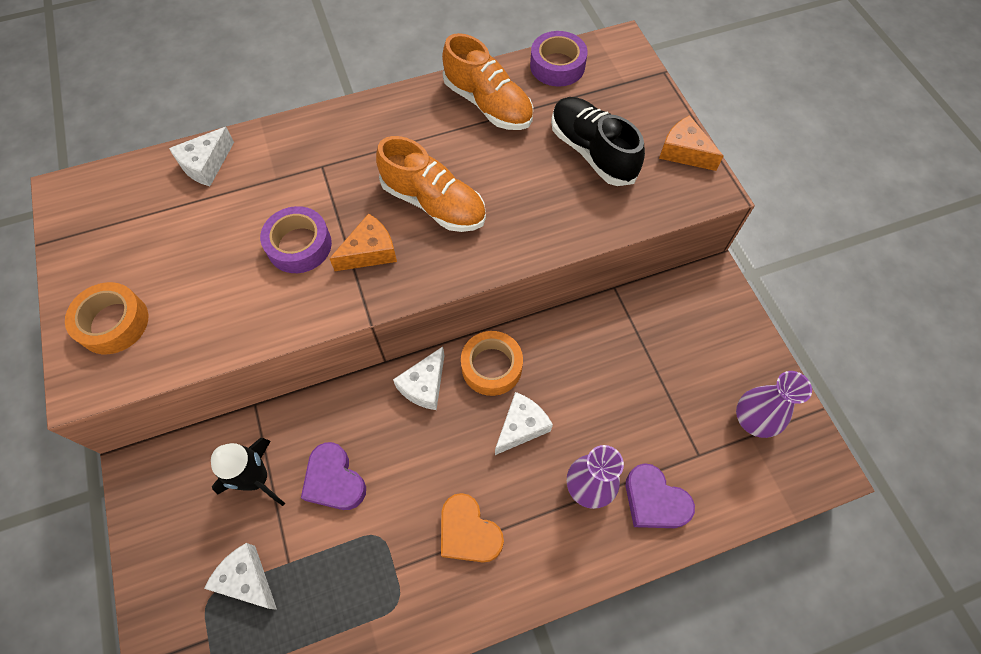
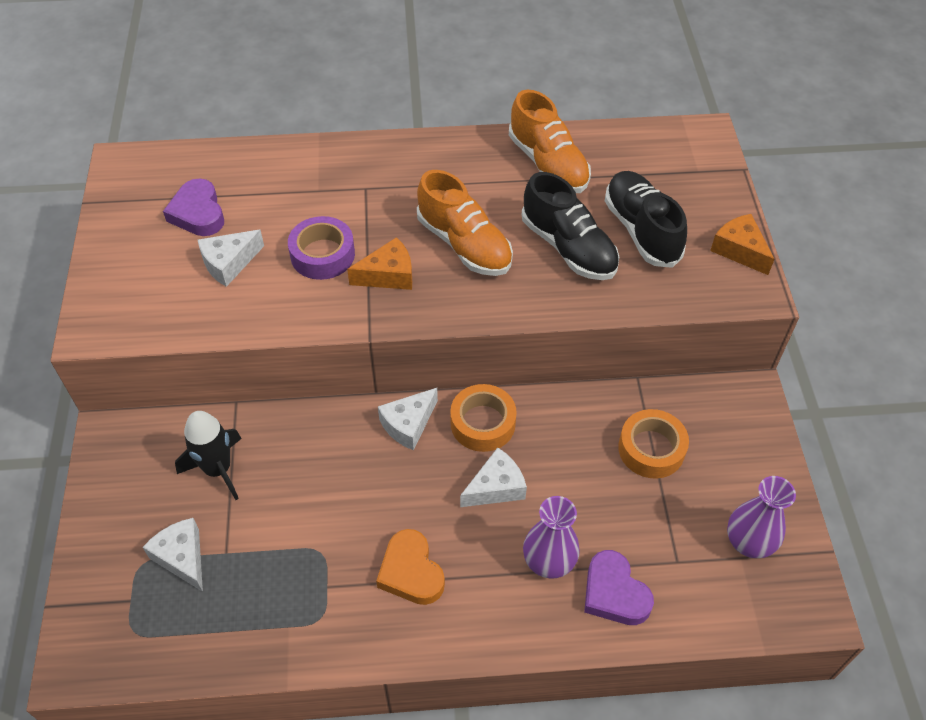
camera: 15 degrees right, 10 degrees down
(113, 323) = (133, 284): orange tape -> orange tape (651, 449)
(206, 165) = (256, 164): white cheese -> white cheese (229, 263)
(334, 480) = (292, 490): purple heart -> purple heart (198, 213)
(531, 184) = (568, 248): none -> black shoe
(557, 66) = (631, 141): purple tape -> none

